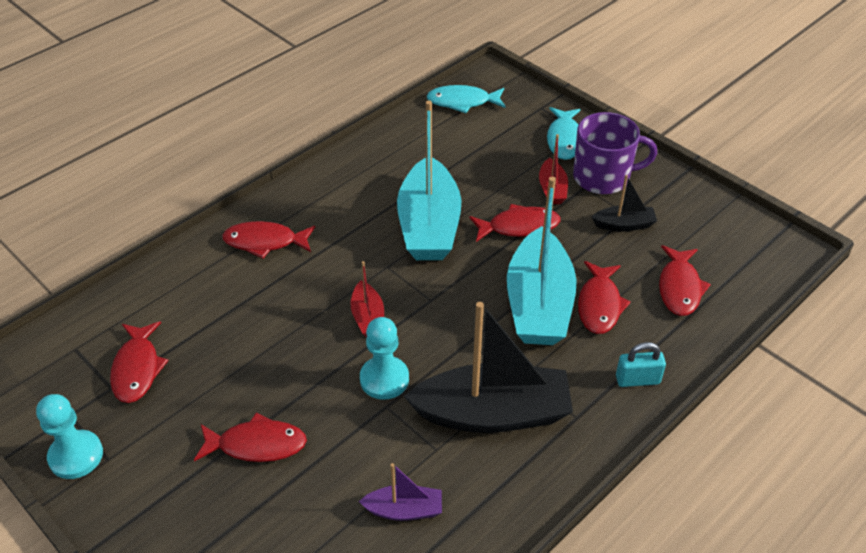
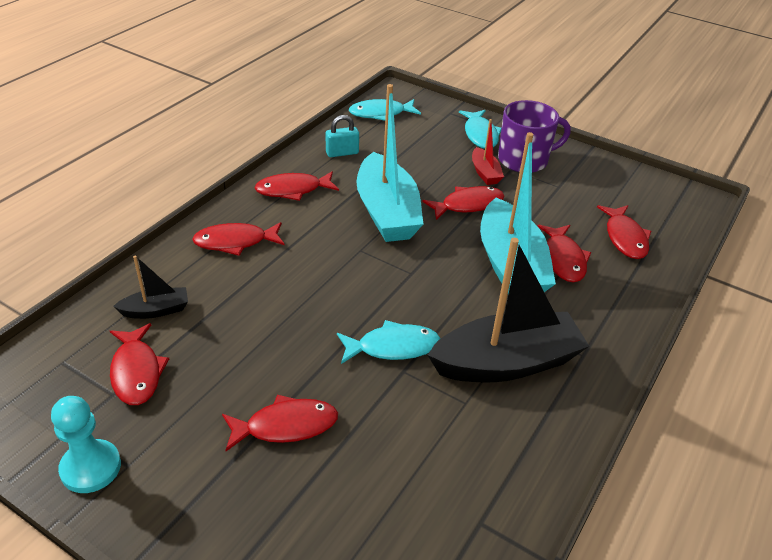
camera: 15 degrees left, 5 degrees down
(339, 188) = (293, 190): none -> red fish
(368, 317) = (358, 295): red boat -> none
(384, 379) = (393, 347): turquoise pawn -> turquoise fish
(404, 510) = (456, 464): purple boat -> none
(624, 225) = (557, 194): black boat -> black boat (156, 310)
(637, 380) = (622, 316): turquoise padlock -> turquoise padlock (342, 153)

